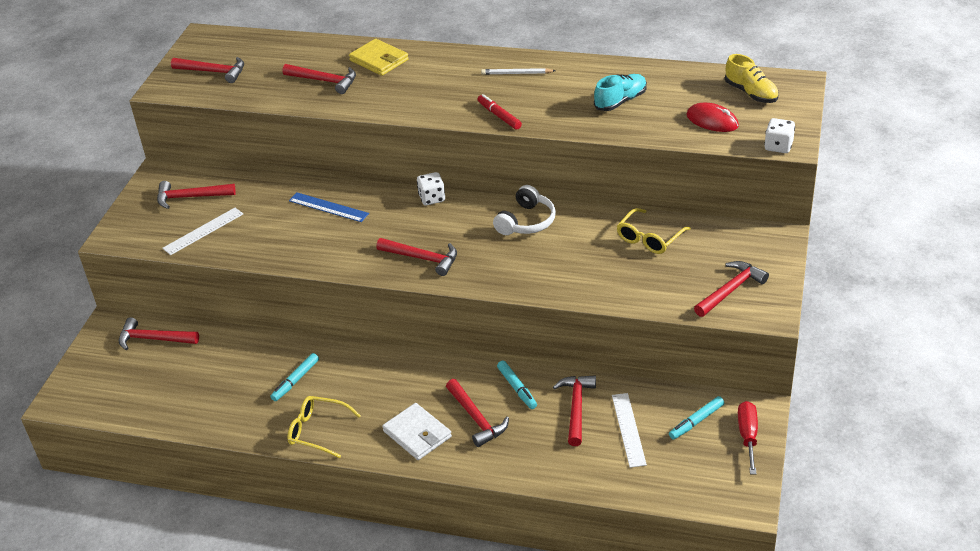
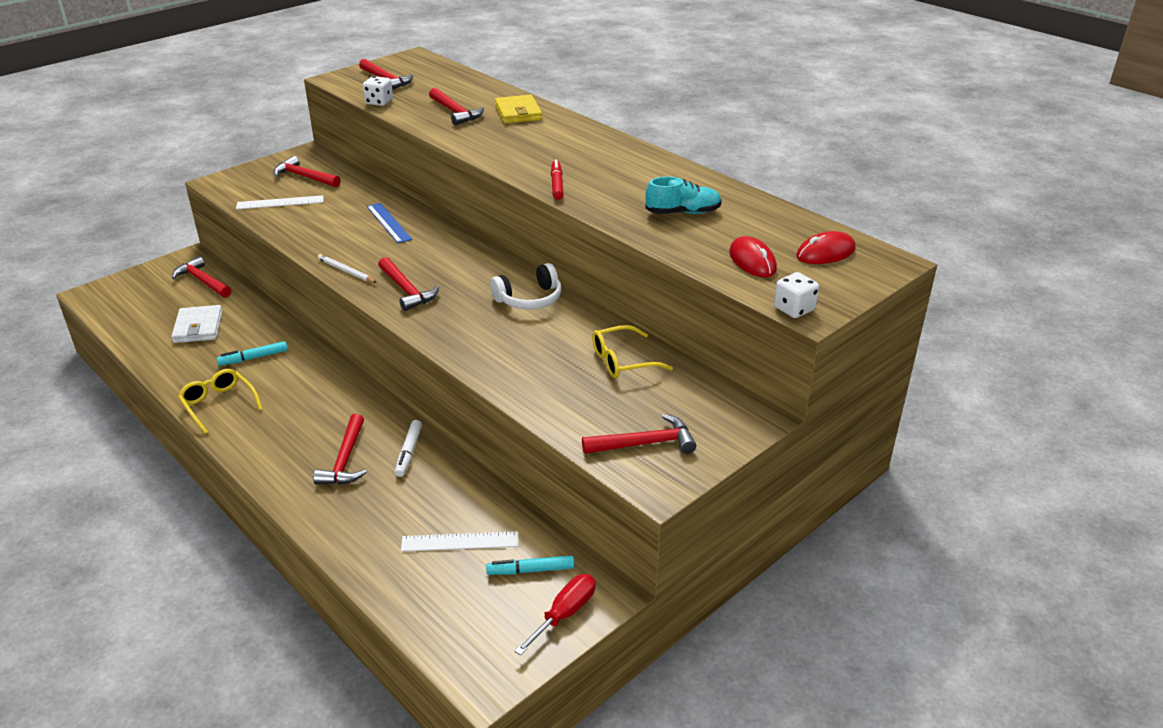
camera: 30 degrees right, 5 degrees down
(417, 434) = (285, 447): white wallet -> white wallet (198, 327)
(432, 198) = (476, 249): white dice -> white dice (379, 102)
(516, 73) = (618, 159): white pencil -> white pencil (346, 271)
(517, 388) = (409, 452): turquoise marker -> white marker
(576, 408) = (437, 496): red hammer -> none
(628, 429) = (460, 542): white ruler -> white ruler turned 60 degrees clockwise
(751, 93) = (825, 253): yellow shoe -> red mouse

